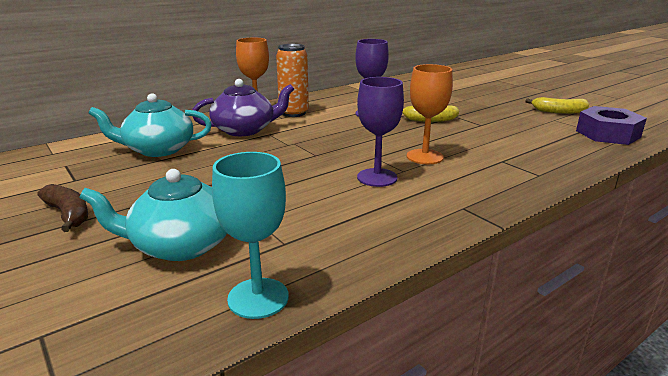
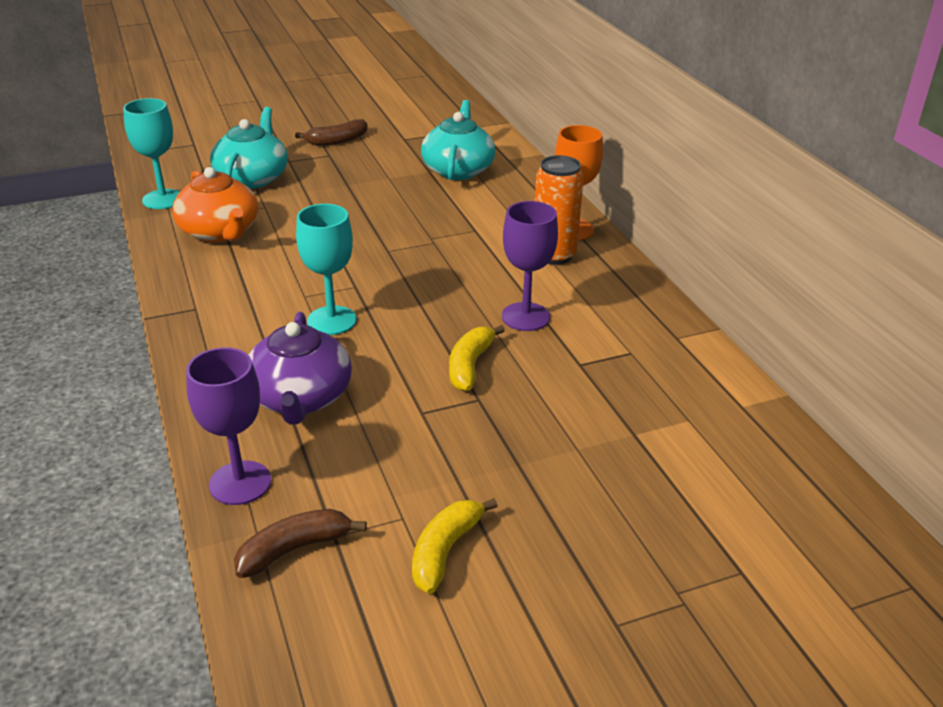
camera: 105 degrees right, 10 degrees up
(245, 130) = (497, 216): purple teapot -> purple teapot (300, 398)
(325, 231) = (220, 232): none -> orange teapot
(377, 177) = (299, 276): purple goblet -> purple goblet (240, 483)
(424, 157) = (332, 320): orange goblet -> turquoise goblet
(607, 134) = (294, 549): purple nut -> brown banana

